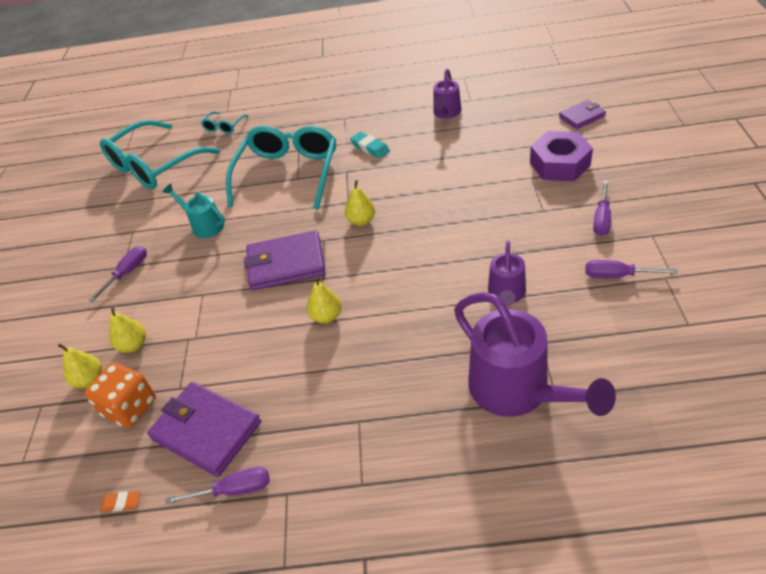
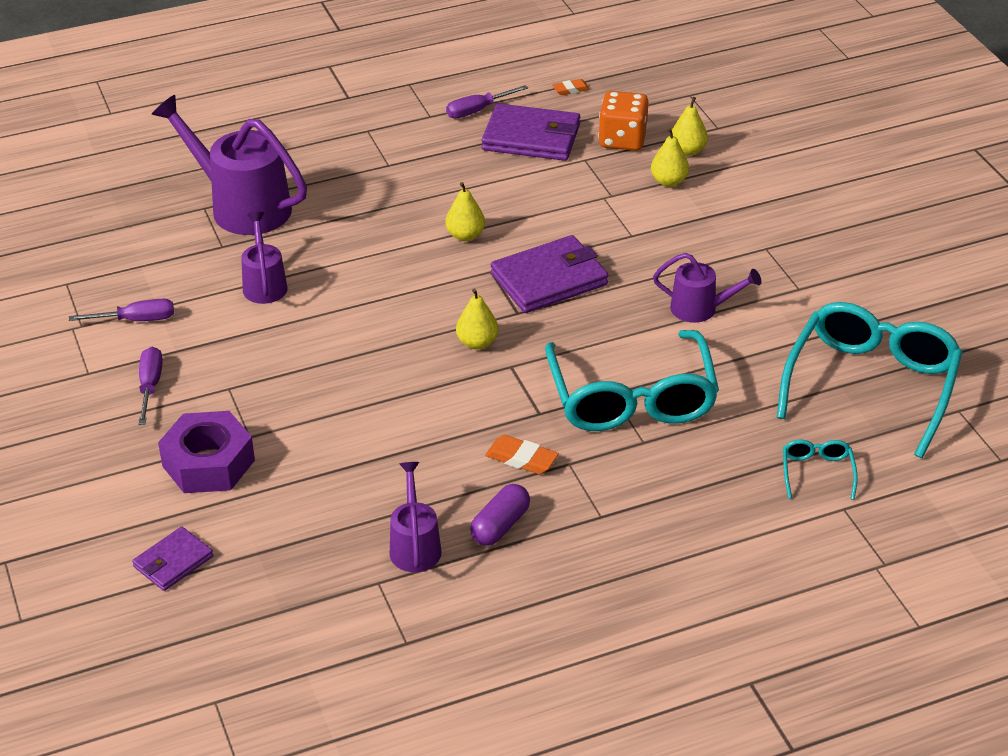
camera: 155 degrees right, 5 degrees down
(127, 273) = (751, 242): purple screwdriver -> none
(204, 225) = (701, 309): turquoise watering can -> purple watering can
(370, 148) = (521, 459): turquoise eraser -> orange eraser
(398, 118) = (500, 526): none -> purple capsule

